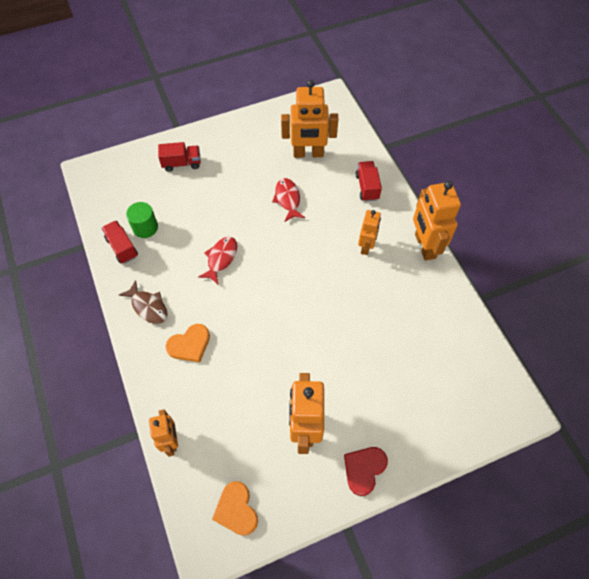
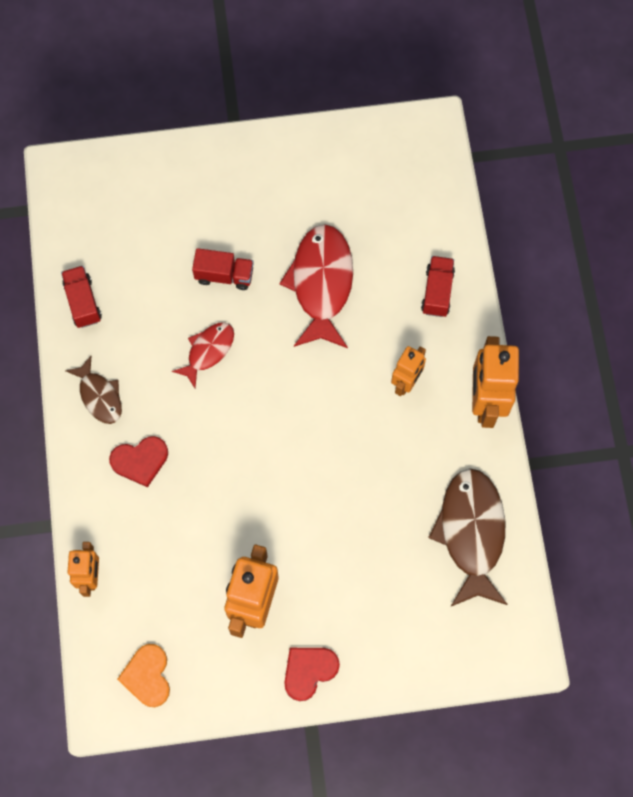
camera: 15 degrees right, 10 degrees up
(145, 227) = (119, 280): green cylinder -> none
(182, 163) = (190, 190): red truck -> red truck (224, 275)
(189, 344) = (140, 461): orange heart -> red heart
(288, 199) = (321, 284): red fish -> red fish, size x1.79
(308, 153) = (371, 217): orange robot -> none
(448, 334) = (471, 533): none -> brown fish

